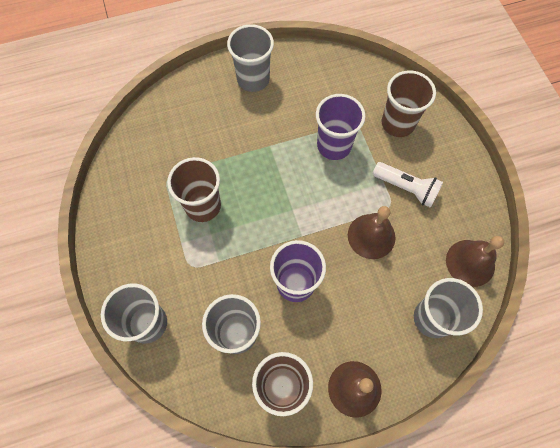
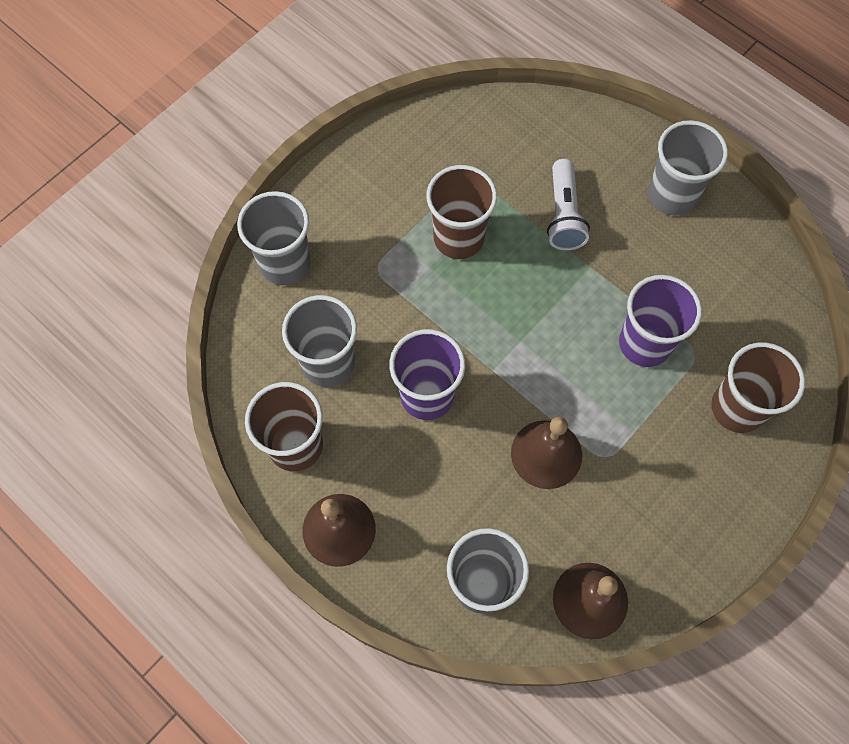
camera: 60 degrees right, 0 degrees up
(406, 188) = (645, 466): white flashlight -> white flashlight (563, 215)

